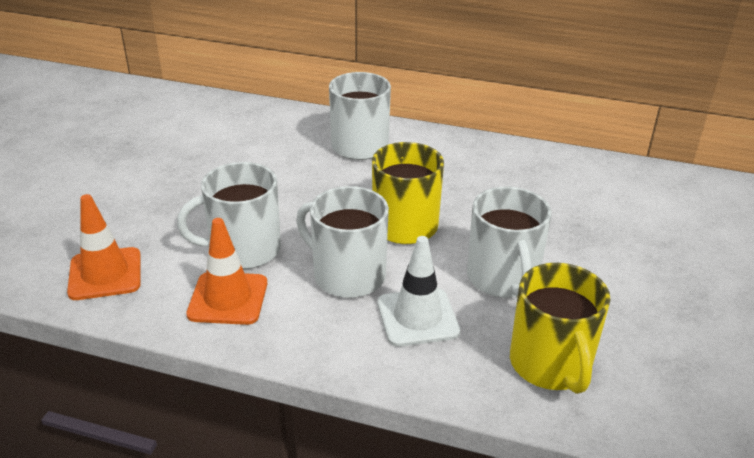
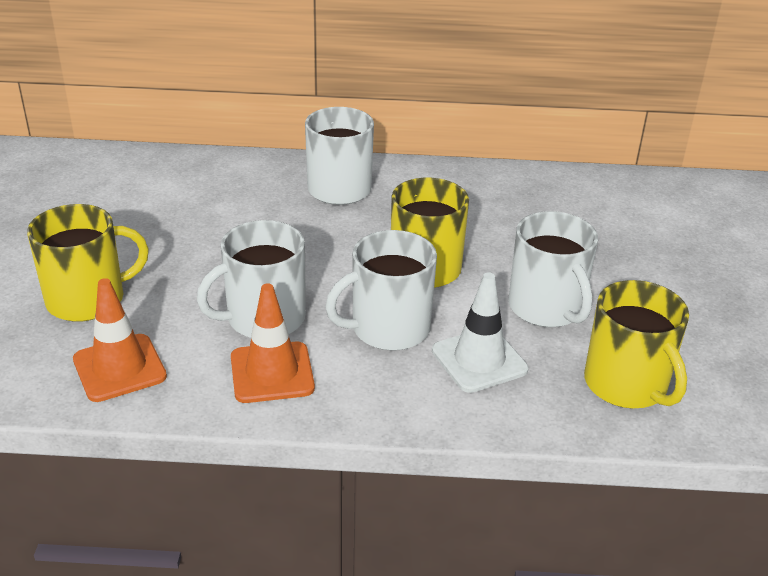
camera: 15 degrees left, 0 degrees up
(109, 212) = (88, 299): none -> yellow mug
(347, 275) = (388, 328): white mug -> white mug turned 45 degrees counterclockwise

